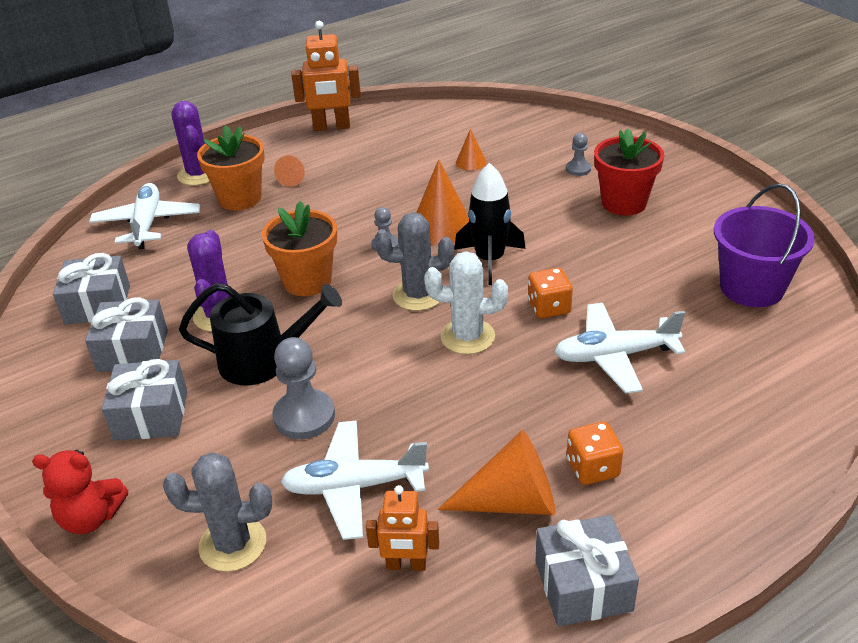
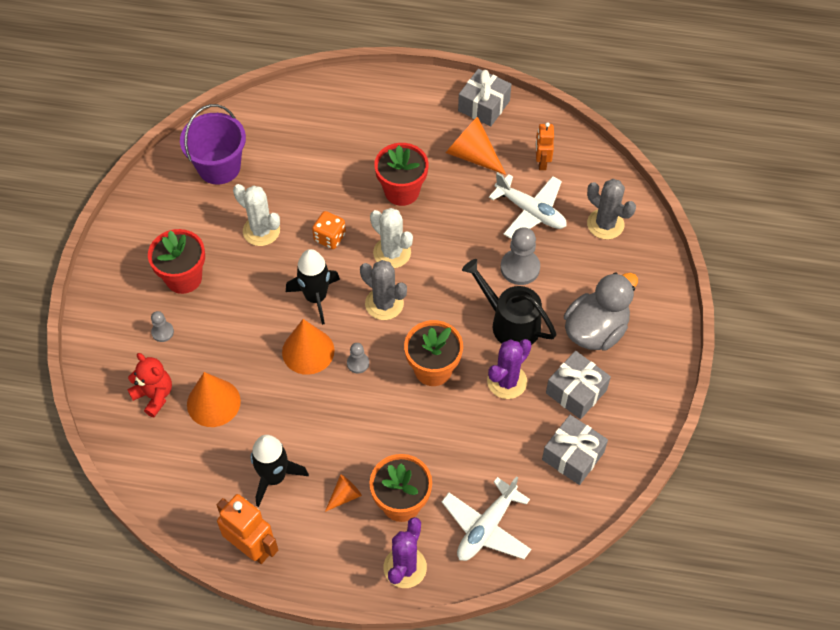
camera: 140 degrees left, 20 degrees up
(91, 518) = (661, 286): red teddy bear -> red teddy bear (154, 395)
(151, 415) = (595, 330): grey gift -> grey duck
(363, 158) = (274, 477): none -> black rocket
(406, 565) = (542, 162): orange robot -> orange robot turned 135 degrees counterclockwise
(471, 162) = (213, 402): orange cone -> orange cone, size x1.86
(539, 398) = (402, 191): none -> red flower pot
(592, 468) = (422, 143): orange dice -> none
(615, 356) = (339, 184): white plane -> none
(620, 270) = (261, 231): none -> white cactus

